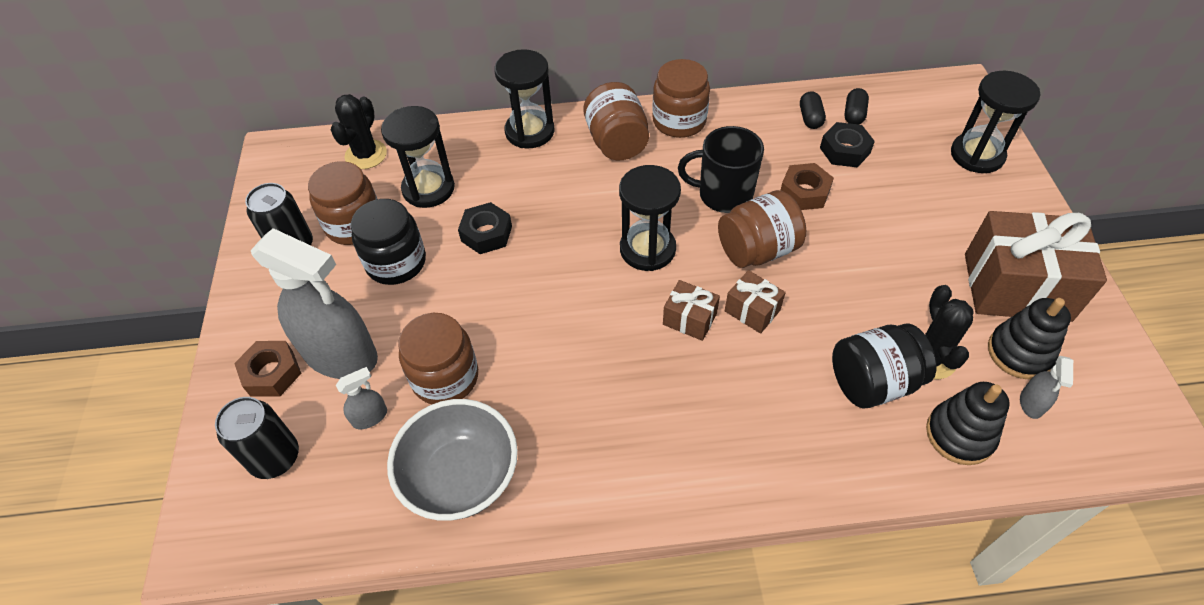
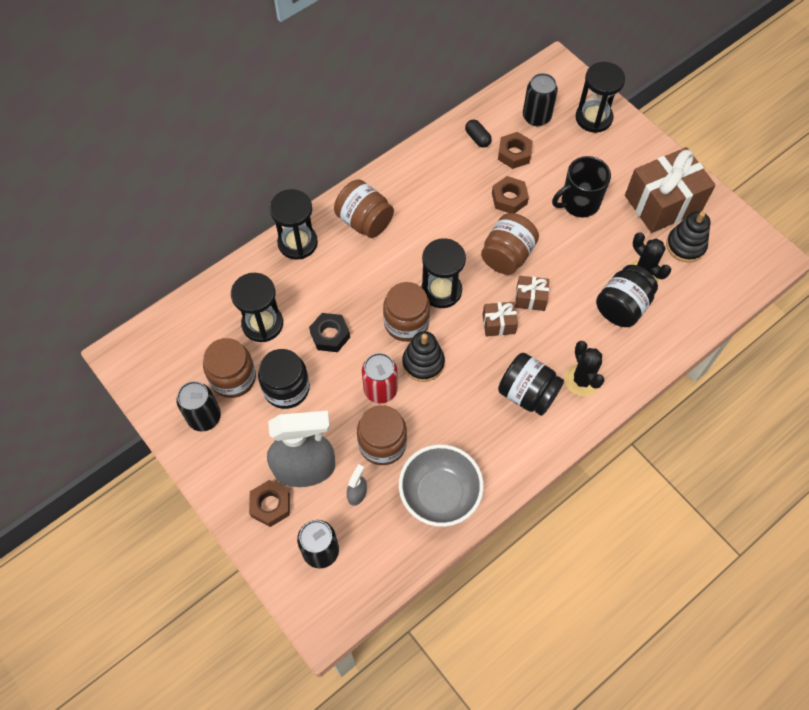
camera: 35 degrees left, 10 degrees up
(366, 155) = (193, 322): black cactus -> black cactus (582, 380)
(492, 318) = (380, 390): none -> red can
(665, 419) = (527, 393): none -> black jar
(679, 121) = (394, 183): brown jar -> brown jar (406, 322)
(723, 195) = (461, 226): black mug -> black mug (579, 203)
(844, 150) = (514, 154): black nut -> brown nut
(854, 115) = (503, 122): black capsule -> none
(900, 125) = (536, 117): none -> black can
(959, 435) = (682, 313): black stacking toy -> black stacking toy (423, 363)
(1031, 403) = (706, 274): grey spray bottle -> none

